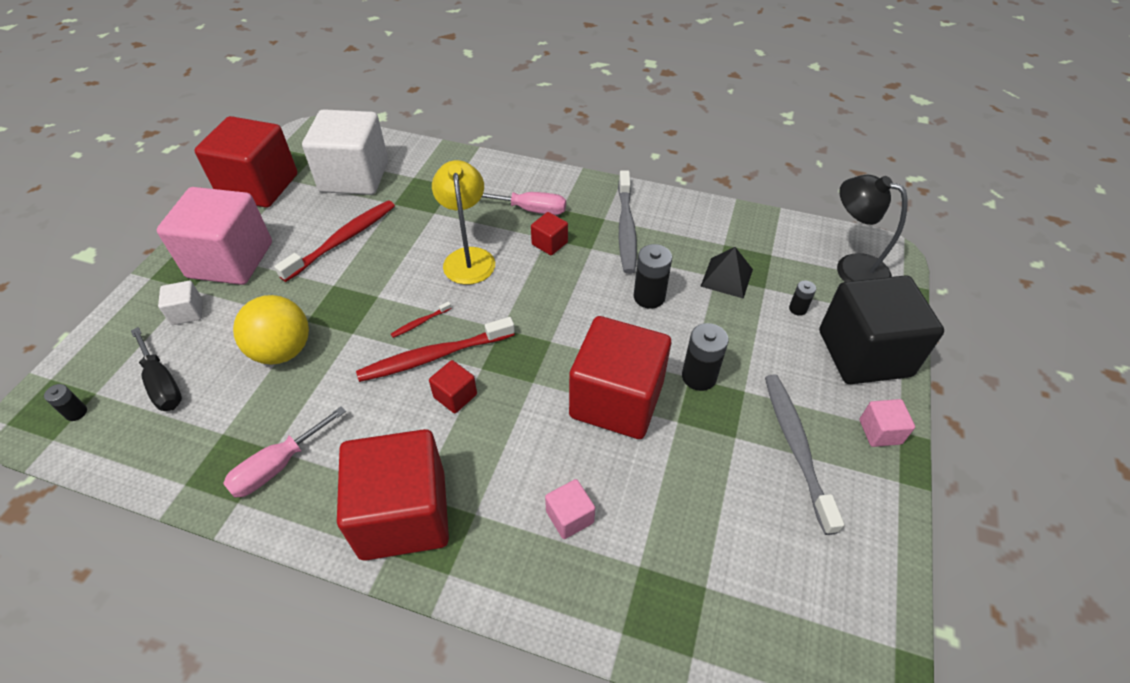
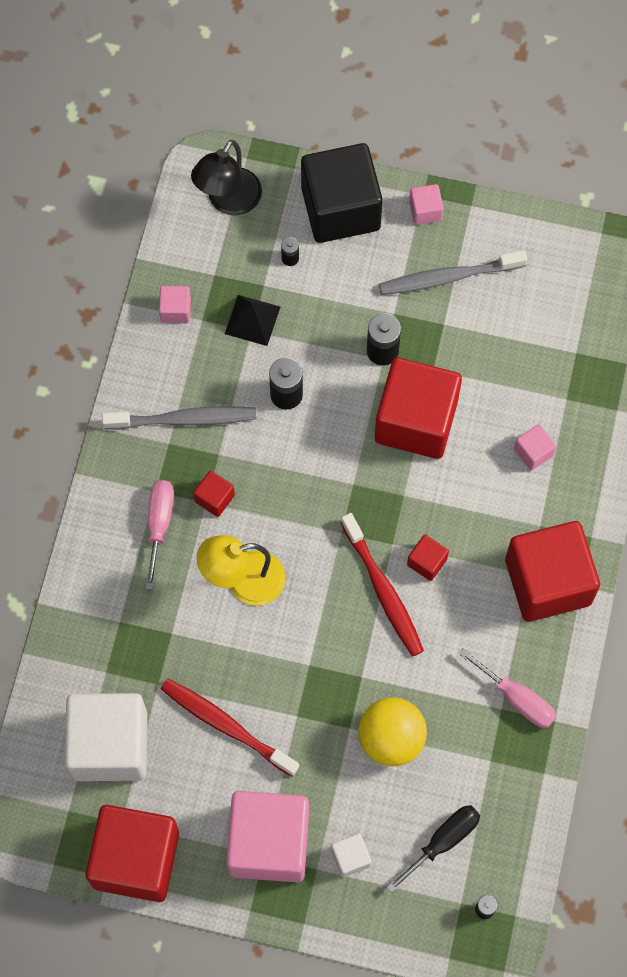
camera: 95 degrees left, 20 degrees up
(420, 323) = (342, 612): red toothbrush -> none
(732, 228) = (175, 310): none -> pink cube

